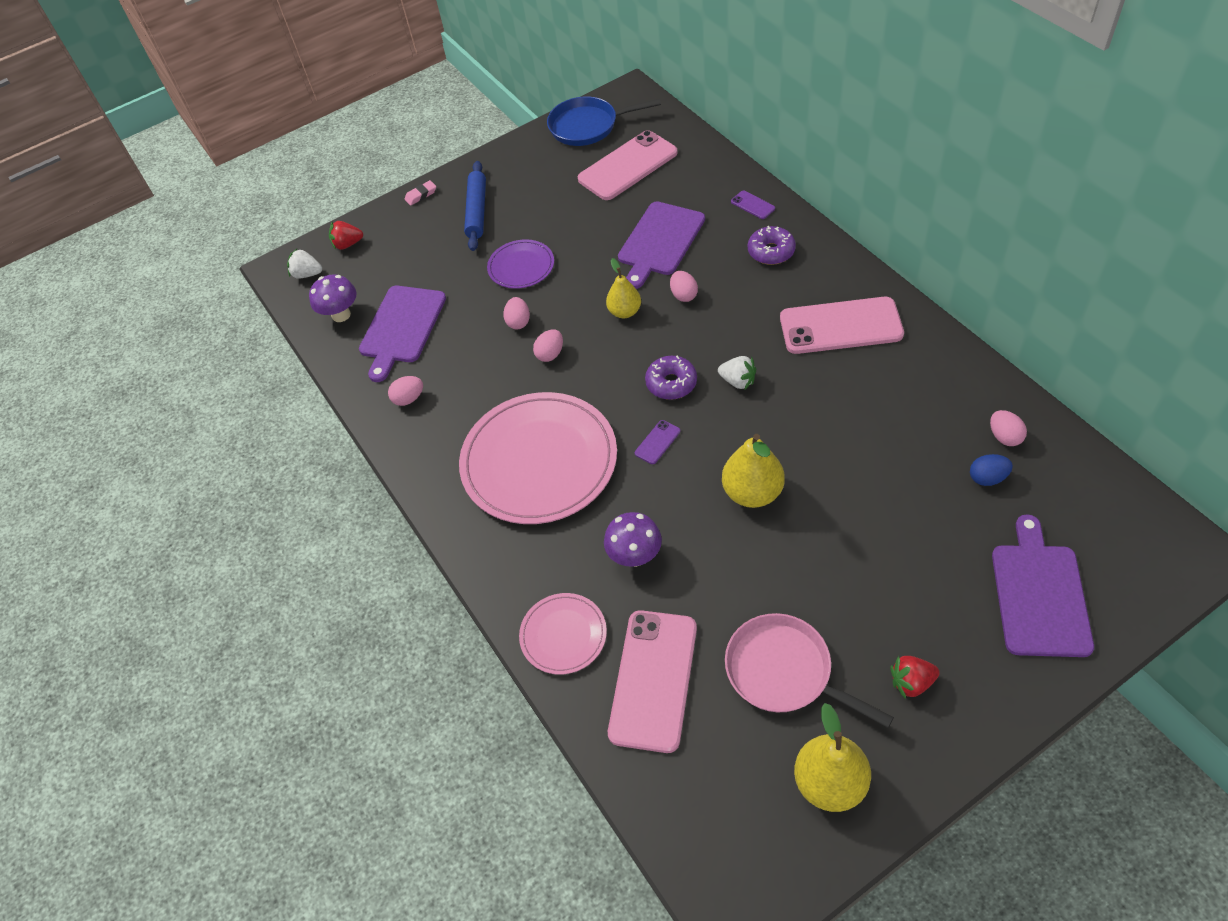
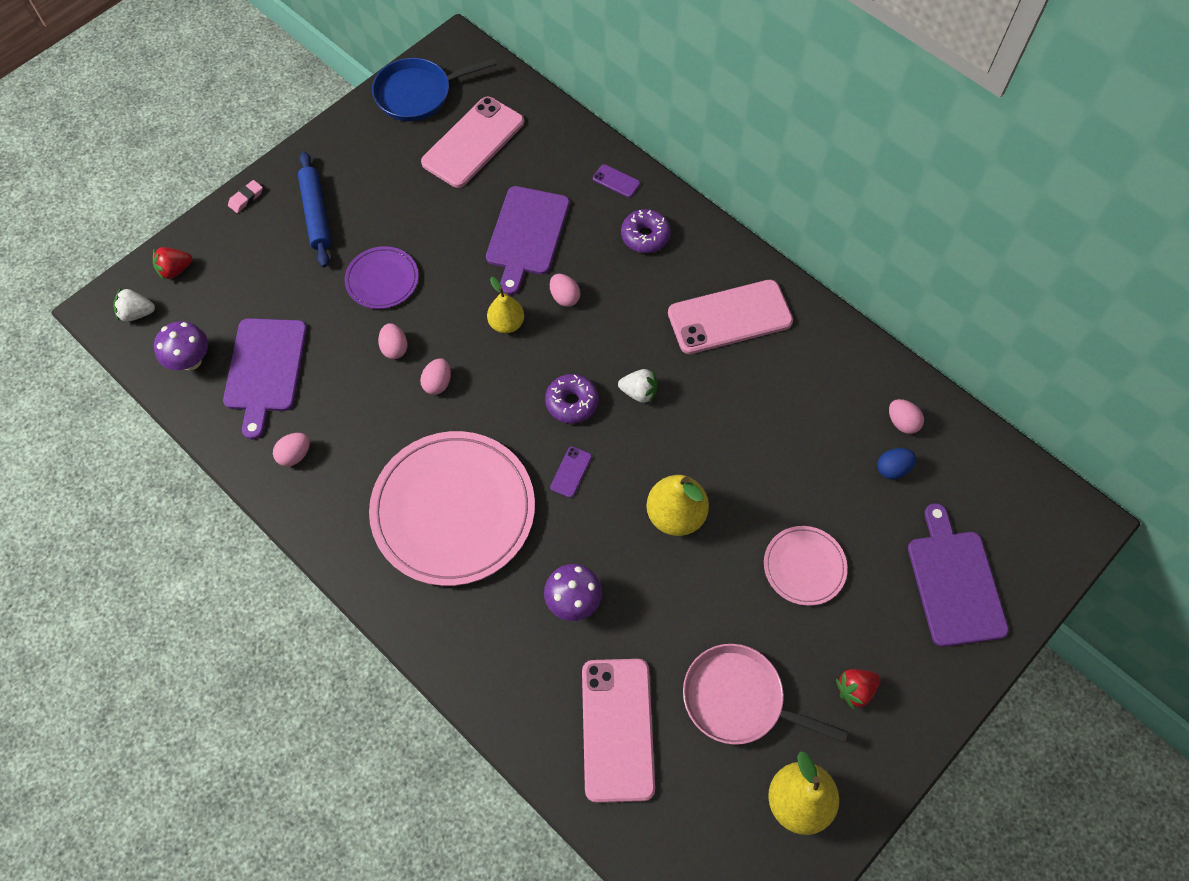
camera: 20 degrees left, 10 degrees up
(563, 635) = (519, 697): pink plate -> pink plate (804, 566)

